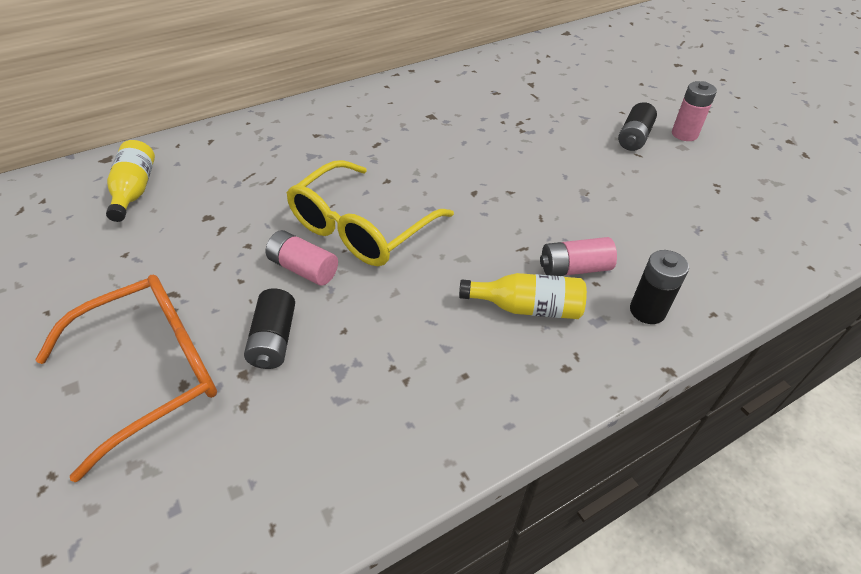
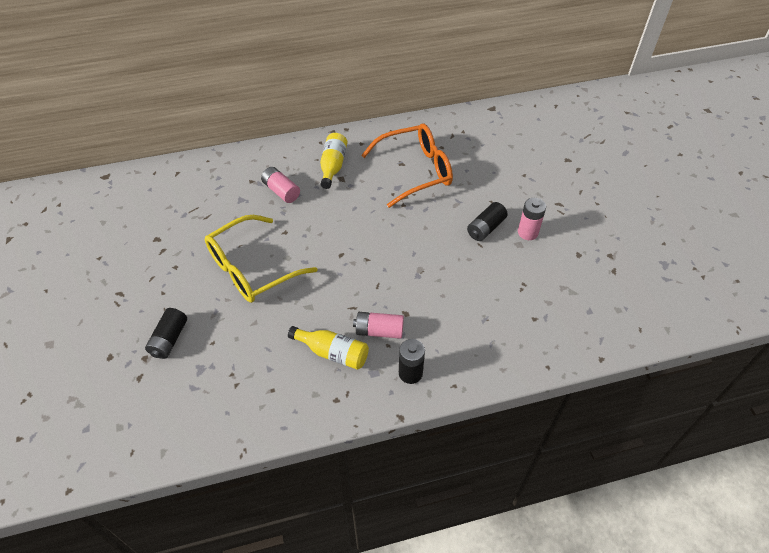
camera: 15 degrees right, 5 degrees up
(135, 190) = (117, 207): yellow bottle -> yellow bottle (333, 166)
(151, 372) = (94, 344): orange glasses -> orange glasses (415, 171)
(303, 268) = (204, 292): pink battery -> pink battery (281, 191)

